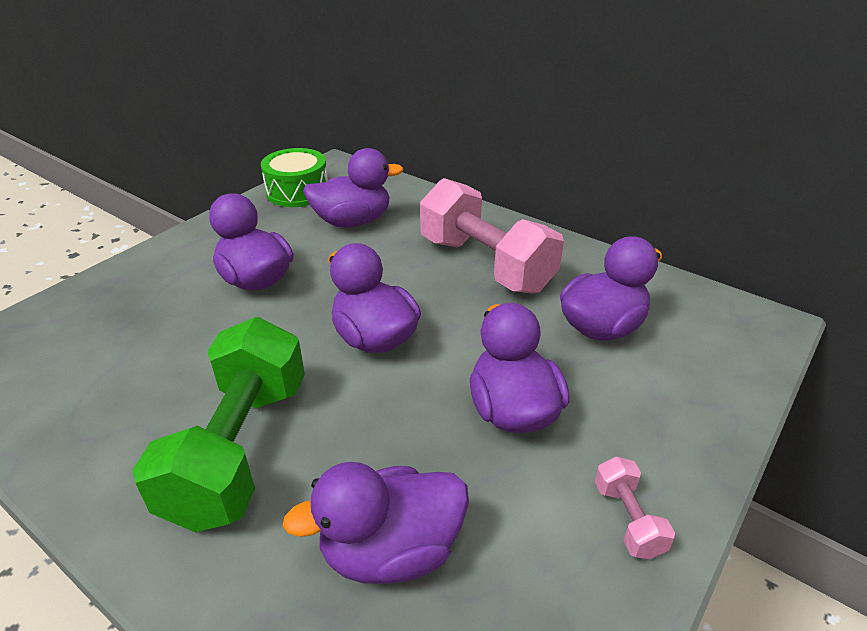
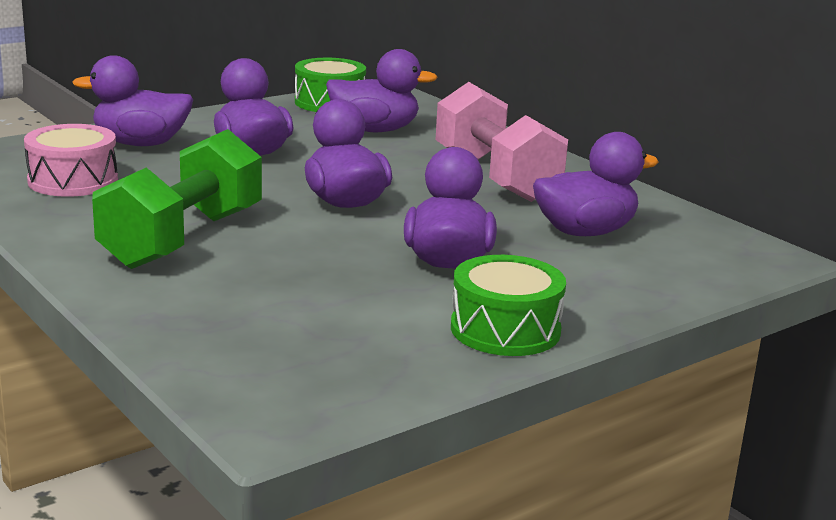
camera: 15 degrees right, 15 degrees down
(89, 373) = (73, 180): none -> pink drum
(391, 551) = (281, 306): purple duck -> purple duck (140, 144)
(628, 519) = (505, 329): pink dumbbell -> green drum

